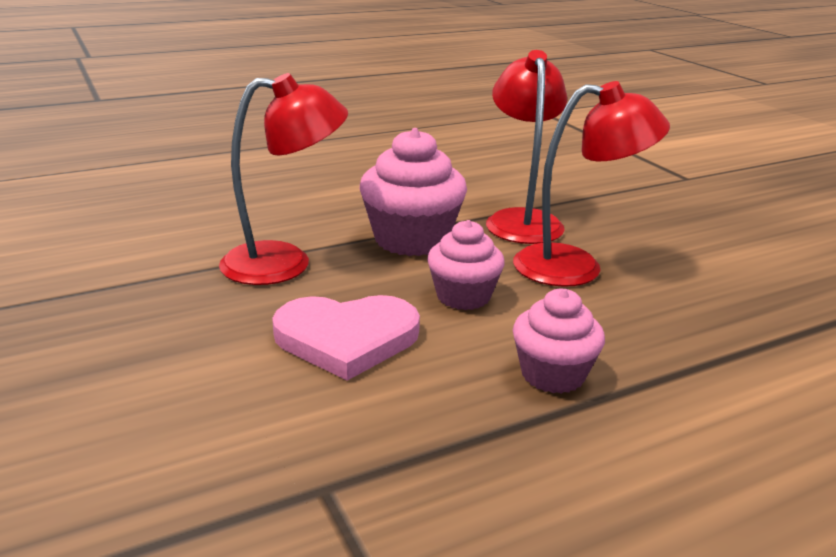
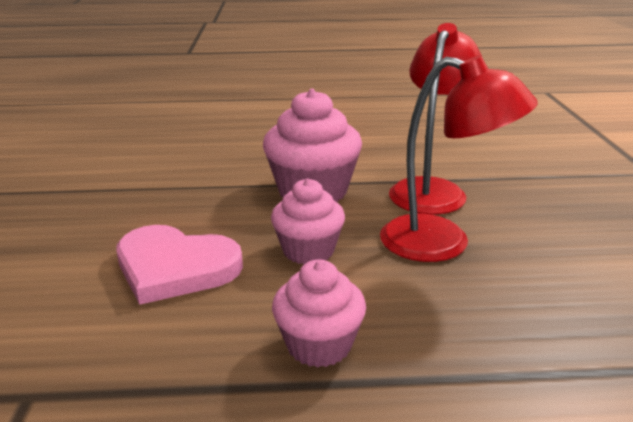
camera: 25 degrees right, 0 degrees up
(285, 263) = (192, 194): red lamp -> none

